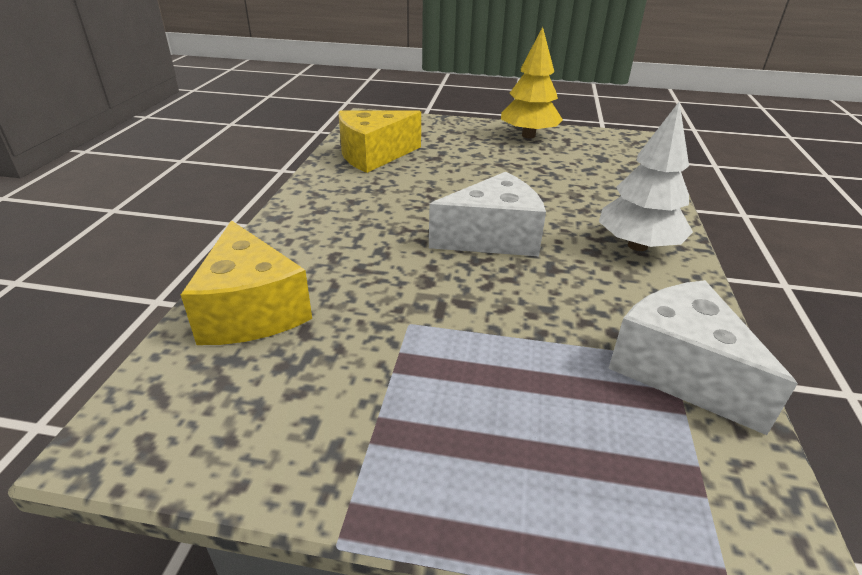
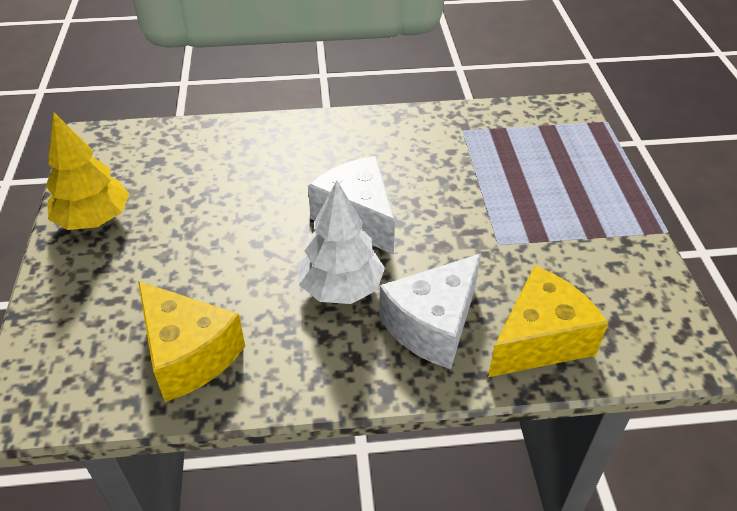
camera: 105 degrees left, 10 degrees up
(637, 246) = (336, 140): white tree -> white tree (341, 288)
(679, 370) = (472, 127): white cheese -> white cheese (432, 325)

